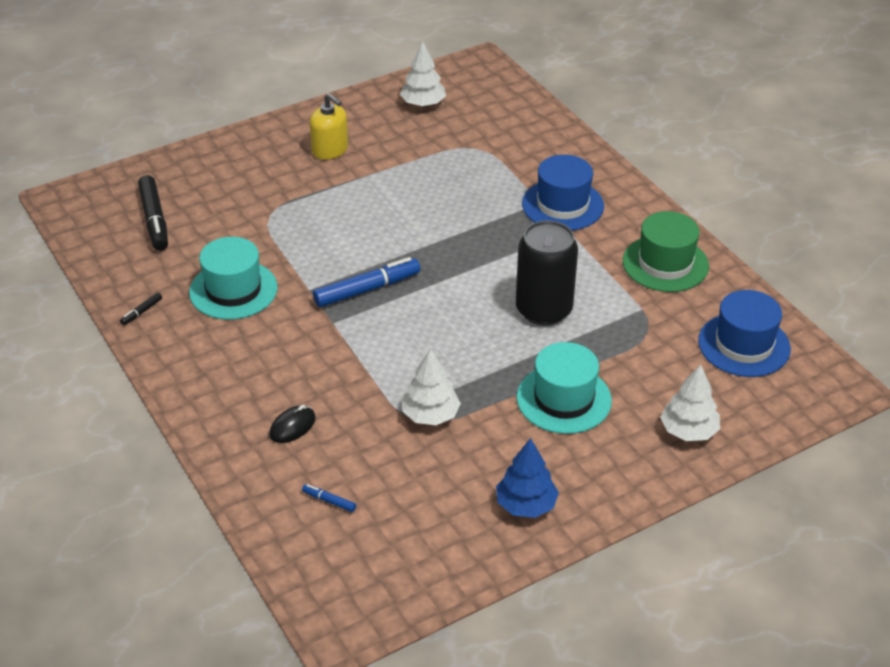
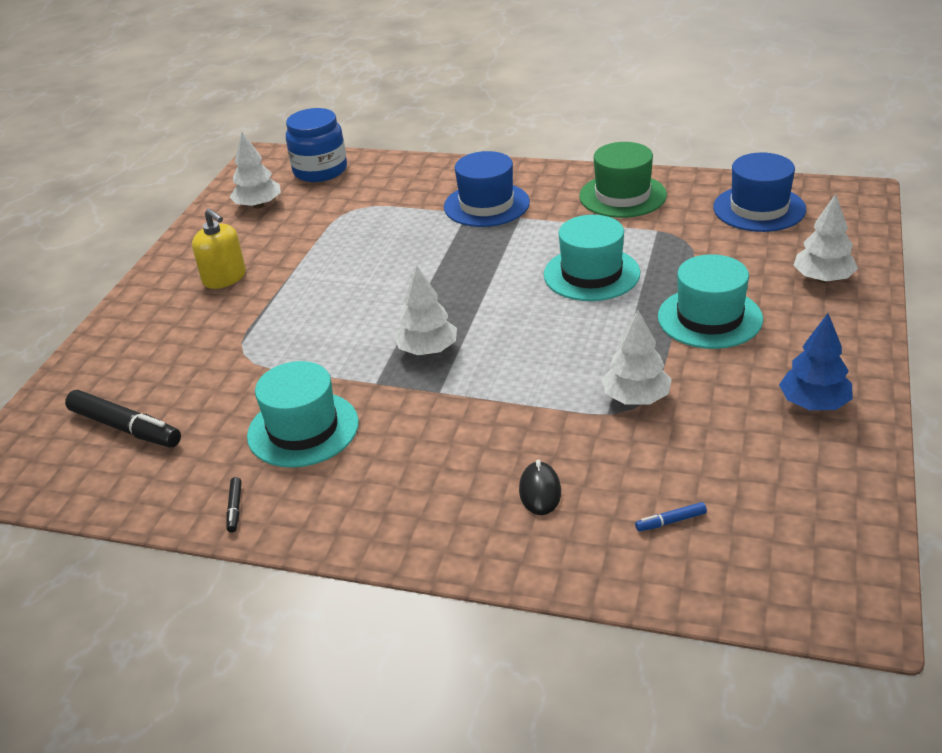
camera: 40 degrees left, 5 degrees down
(330, 150) = (224, 278): yellow soap dispenser -> yellow soap dispenser turned 45 degrees clockwise
(366, 289) = (427, 350): blue marker -> white tree
(500, 99) = (320, 170): none -> blue jar
(543, 310) = (591, 274): black can -> turquoise hat

